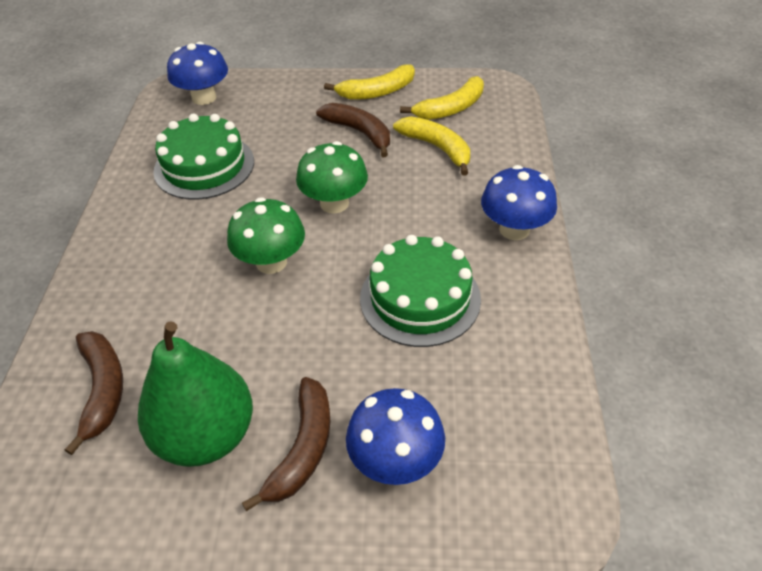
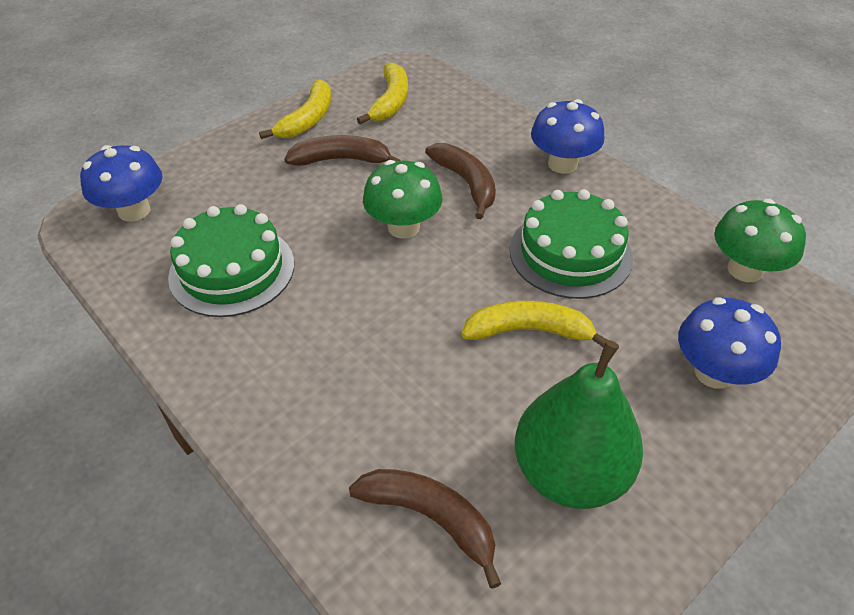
camera: 45 degrees left, 0 degrees up
(271, 262) = (420, 306): green mushroom -> green mushroom (745, 270)
(303, 449) = (649, 418): brown banana -> brown banana (466, 183)
(437, 148) = (424, 137): yellow banana -> yellow banana (529, 331)

